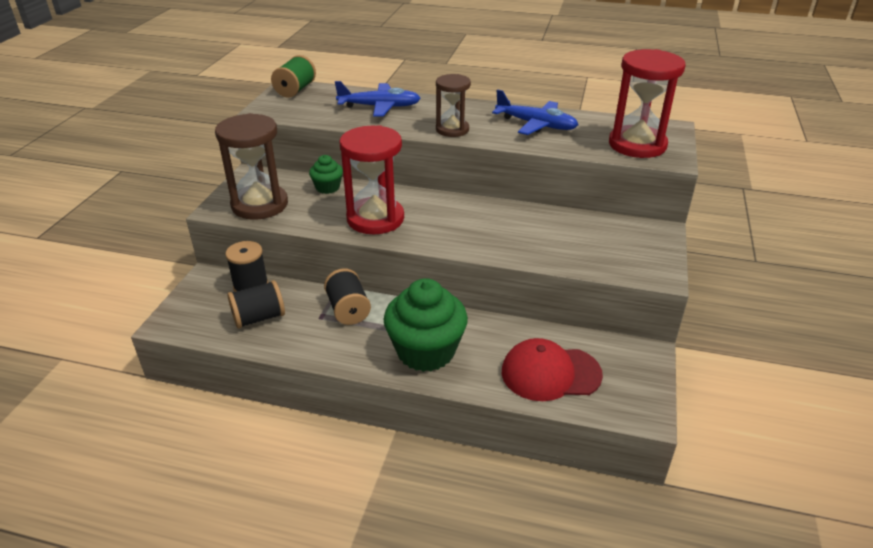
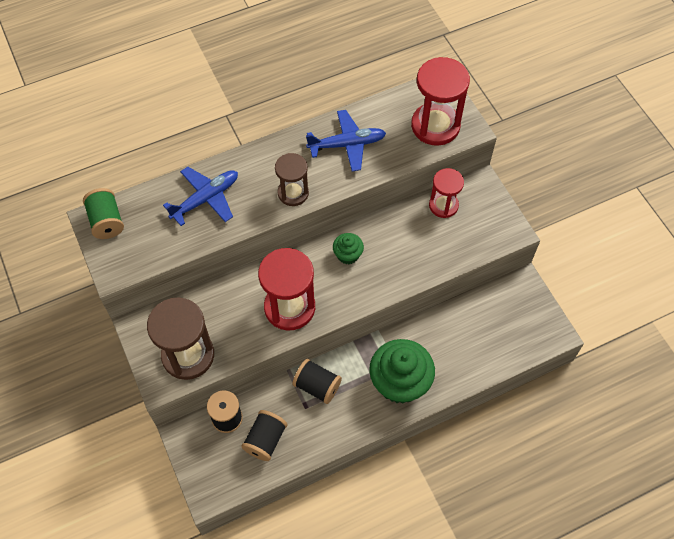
camera: 40 degrees left, 25 degrees up
(327, 187) = (217, 298): green cupcake -> green cupcake (348, 255)
(550, 373) = (484, 343): red cap -> none
(602, 226) = (443, 205): none -> red hourglass

